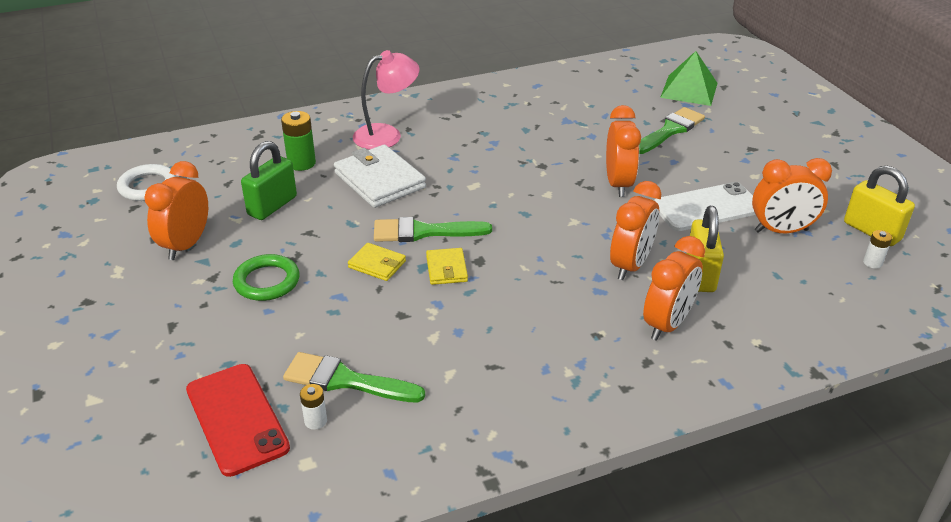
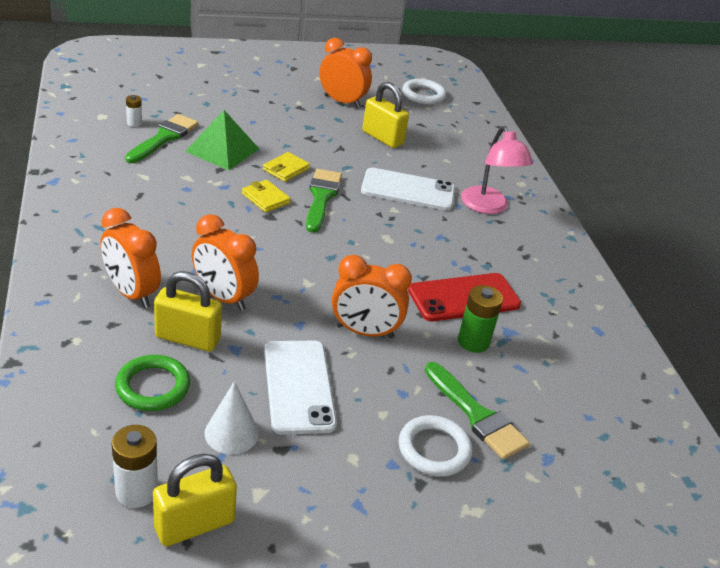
camera: 95 degrees right, 0 degrees up
(237, 418) = (155, 100): red phone -> red phone (464, 298)
(267, 281) = (285, 124): green ring -> green ring (153, 387)
(272, 206) = (382, 138): green padlock -> yellow padlock
(301, 163) = (444, 158): green battery -> green battery (473, 342)
(379, 180) = (408, 190): white wallet -> white phone
(446, 269) = (265, 198): yellow wallet -> yellow wallet turned 45 degrees clockwise
(689, 90) = (591, 476): green pyramid -> green pyramid (222, 150)
(717, 145) = (434, 449): none -> white ring
(781, 231) = (231, 433): orange clock -> white cone
(872, 263) = (136, 491): white battery -> white battery, size x1.73

